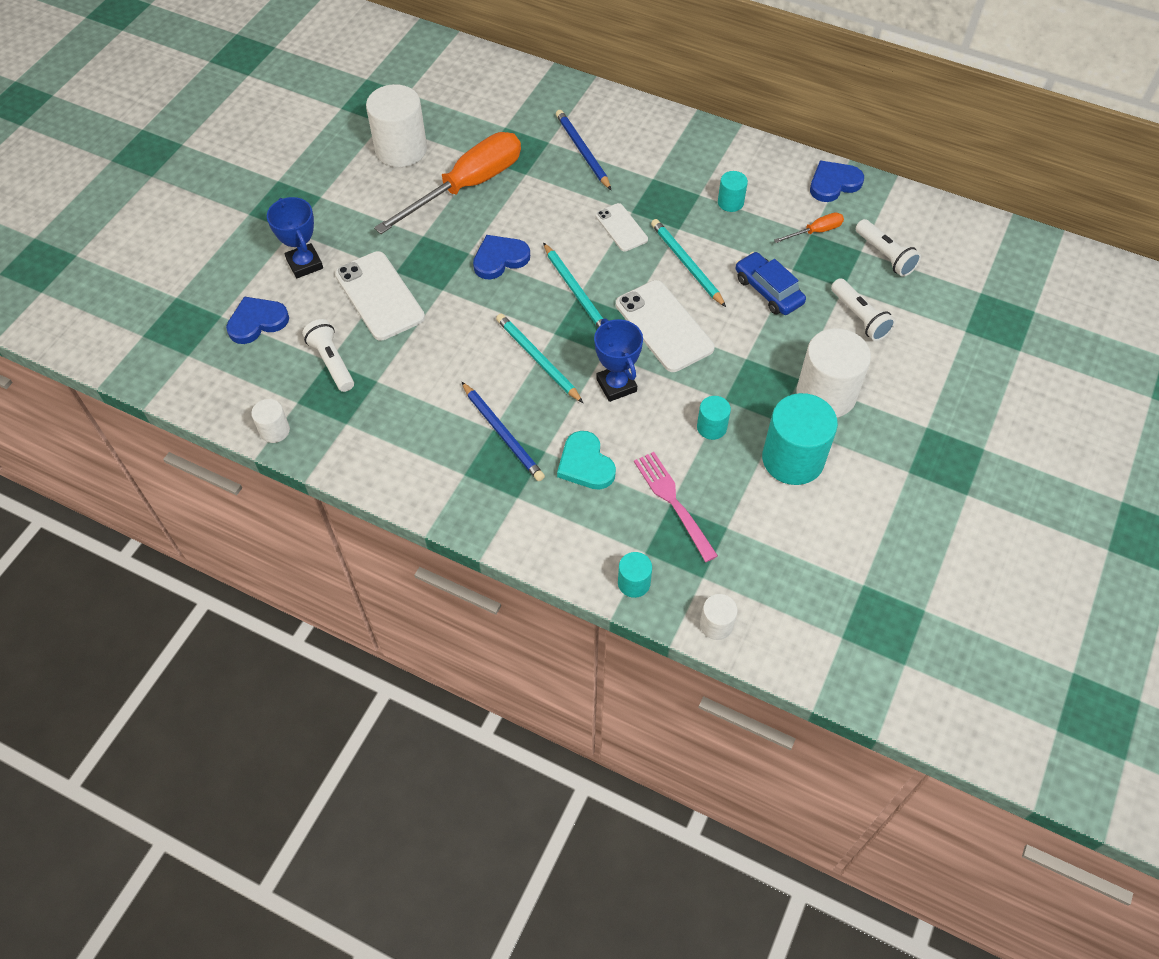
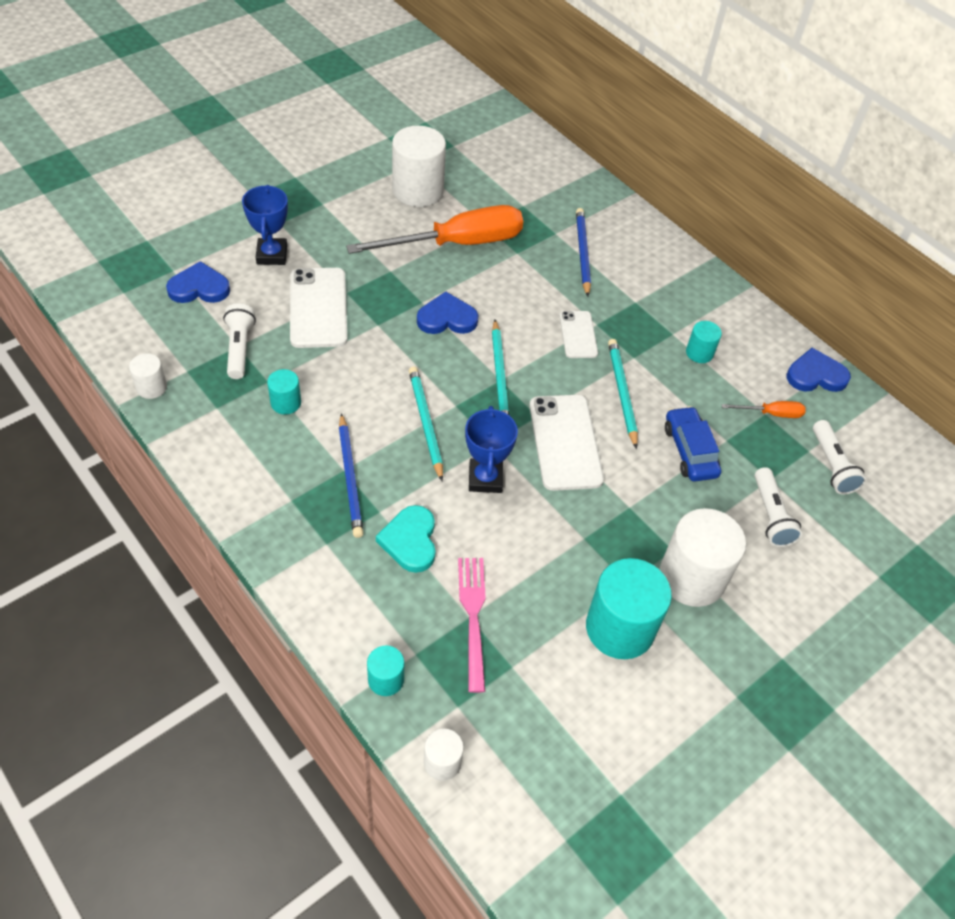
camera: 20 degrees right, 5 degrees down
(711, 427) = (555, 559): turquoise cylinder -> turquoise cylinder (286, 403)

